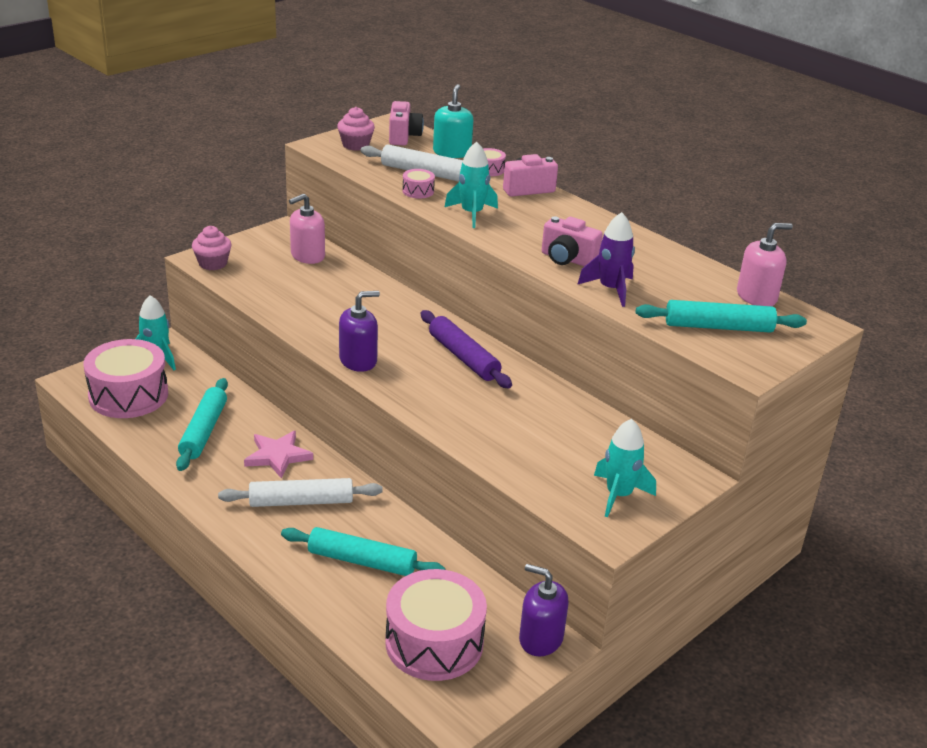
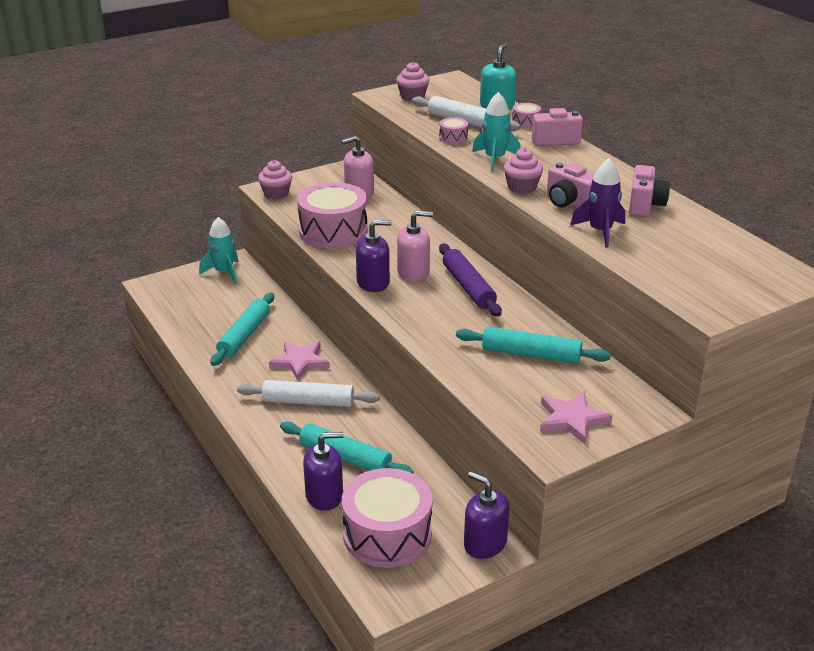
camera: 15 degrees right, 0 degrees up
(128, 395) = (192, 301): pink drum -> pink drum (333, 231)
(352, 608) = (324, 496): none -> purple soap dispenser
(403, 137) = (458, 91): pink camera -> pink camera (645, 205)
(512, 244) = (522, 187): none -> pink cupcake
(618, 495) = (572, 419): turquoise rocket -> pink star
(718, 327) = (693, 272): turquoise rolling pin -> turquoise rolling pin (531, 354)
(756, 297) = (742, 247): pink soap dispenser -> pink soap dispenser (413, 272)

